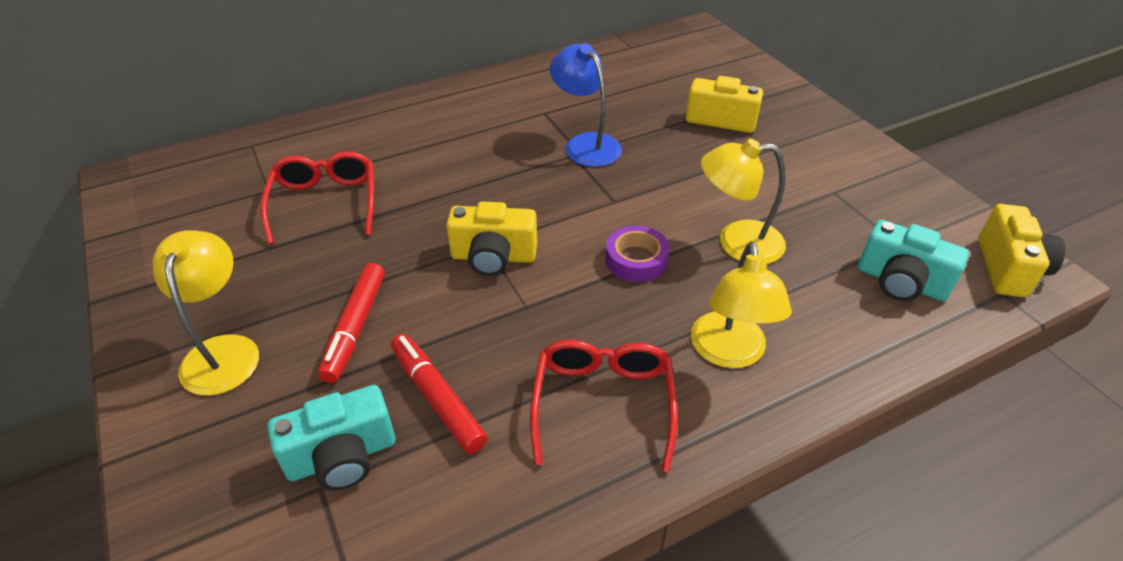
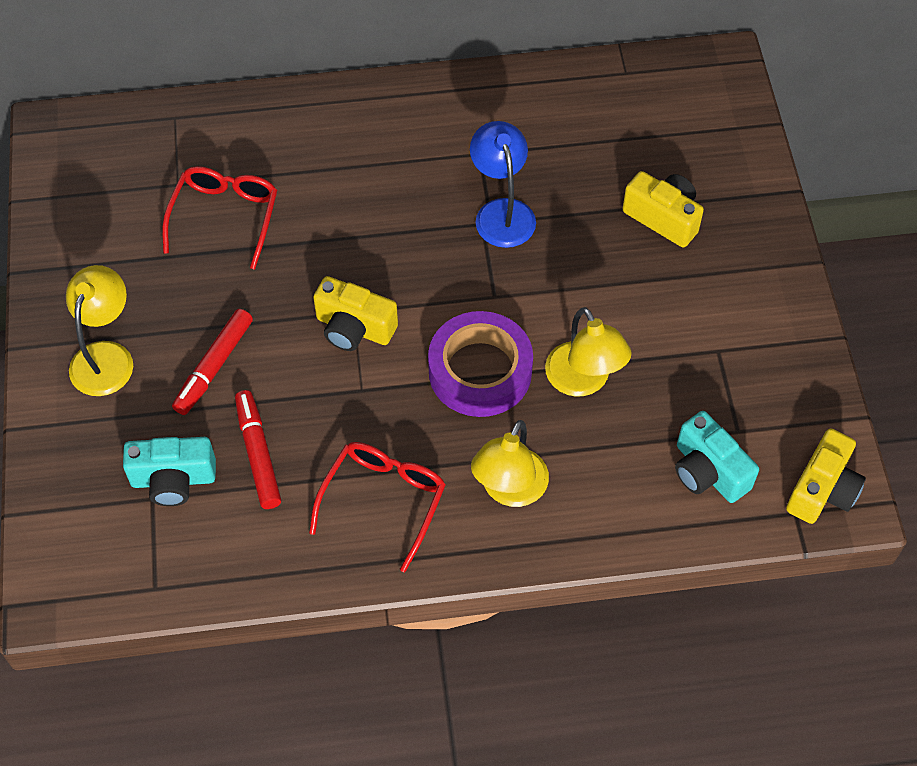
camera: 20 degrees right, 15 degrees up
(636, 260) = (480, 371): purple tape -> purple tape, size x1.73
(736, 242) = (583, 381): yellow lamp -> yellow lamp turned 135 degrees counterclockwise

